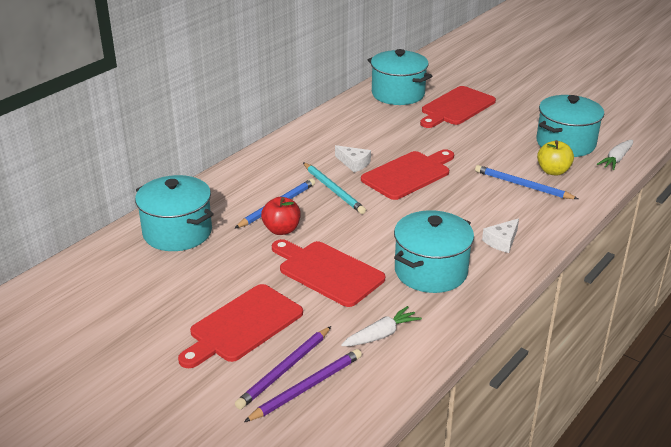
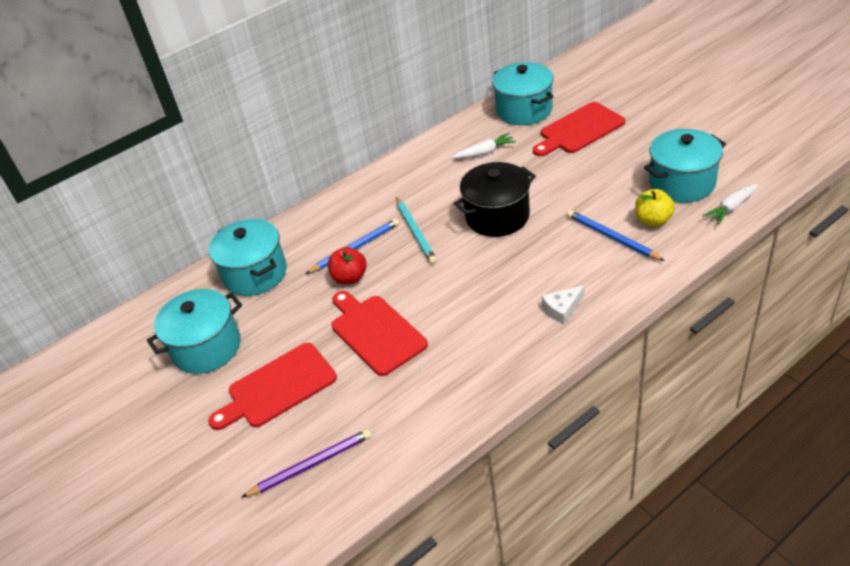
camera: 20 degrees right, 10 degrees up
(285, 369) = (298, 442): purple pencil -> none
(354, 163) = (447, 199): white cheese -> none
(381, 334) = (400, 412): white carrot -> white carrot (485, 152)
(408, 174) = (497, 216): red cutting board -> black pot
(431, 271) = (475, 340): turquoise pot -> turquoise pot (206, 347)

